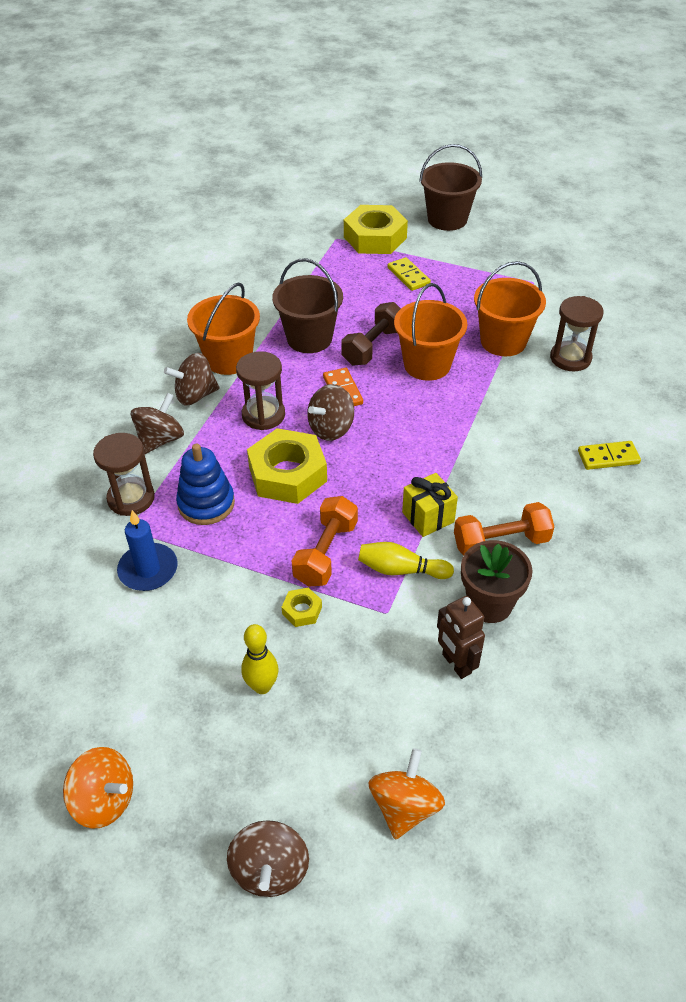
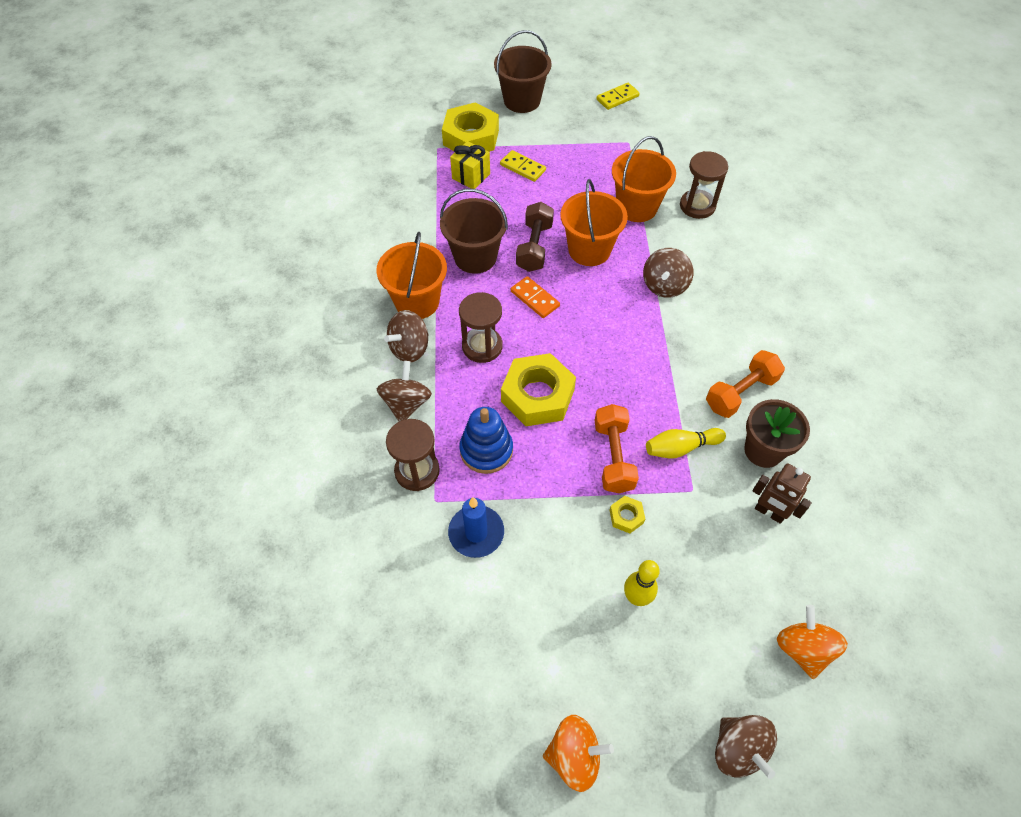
camera: 25 degrees left, 10 degrees up
(331, 428) = (547, 339): brown spinning top -> brown spinning top (664, 285)
(428, 517) = (673, 392): yellow gift -> yellow gift (471, 176)
(608, 457) = (775, 287): yellow domino -> yellow domino (617, 98)

